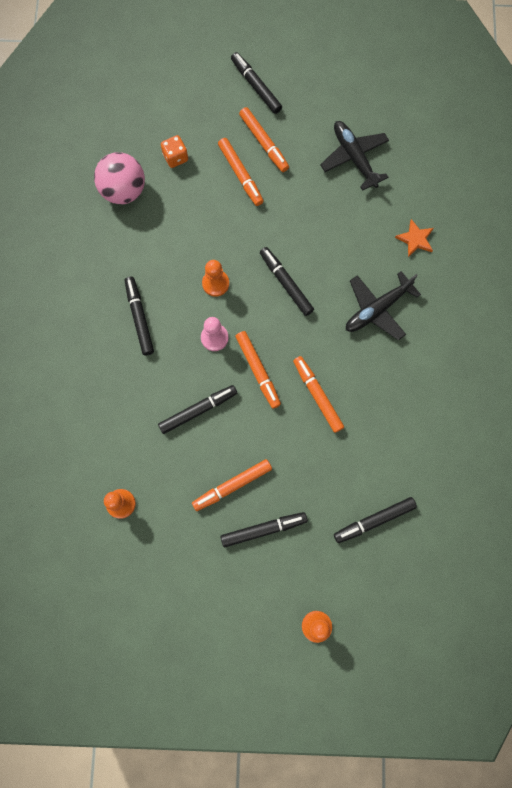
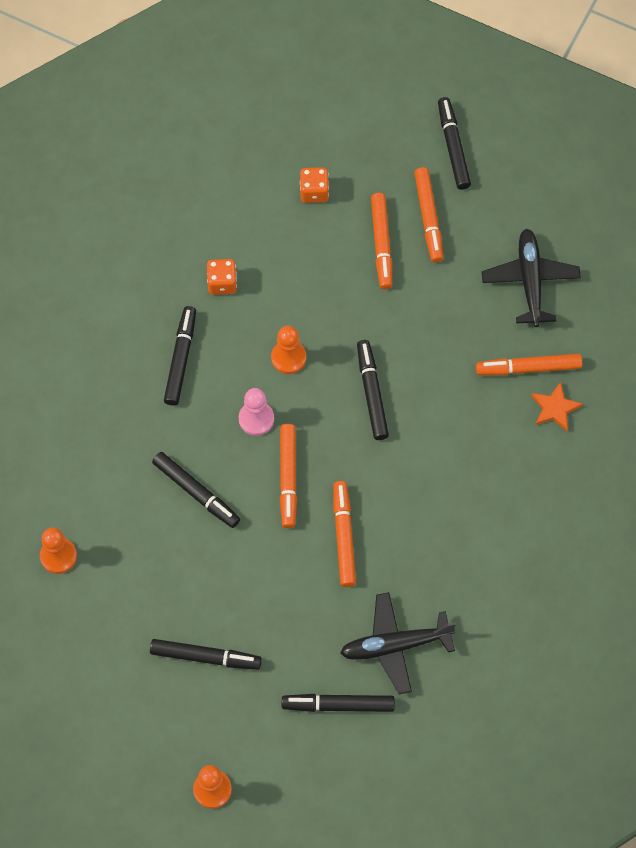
camera: 25 degrees right, 10 degrees down
(124, 191) = (234, 205): pink ball -> none
(142, 250) = (222, 283): none -> orange dice
(197, 410) = (196, 492): black marker -> black marker turned 45 degrees clockwise
(233, 485) = (194, 593): orange marker -> orange marker (529, 368)
(377, 309) = (466, 469): black plane -> black plane (395, 645)

